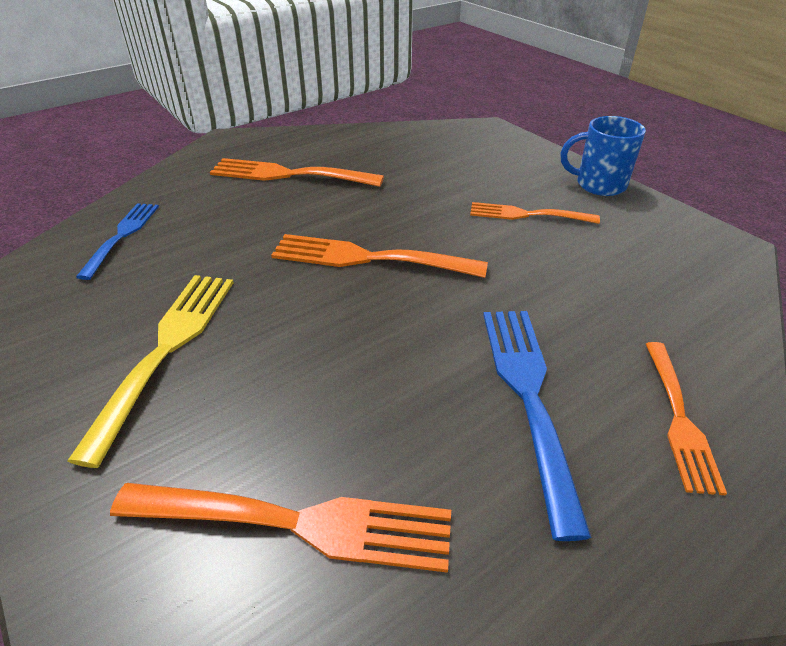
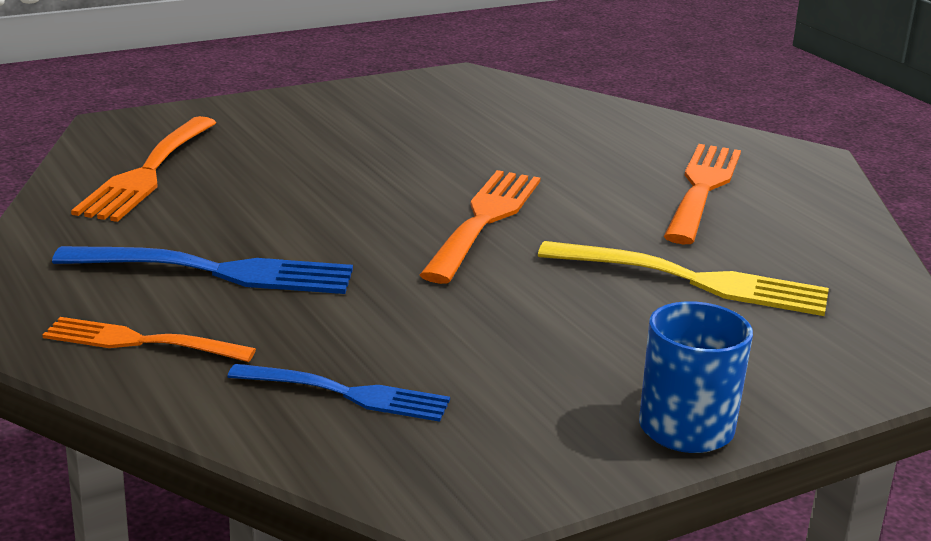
camera: 95 degrees right, 15 degrees down
(122, 236) = (553, 112): blue fork -> blue fork (347, 394)
(167, 349) = (360, 133): yellow fork -> yellow fork (694, 281)
(527, 214) = (581, 337): orange fork -> none

